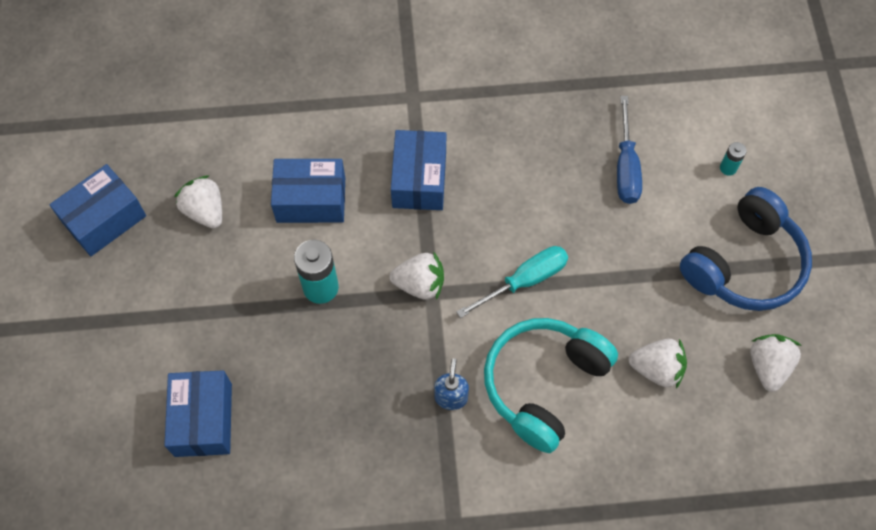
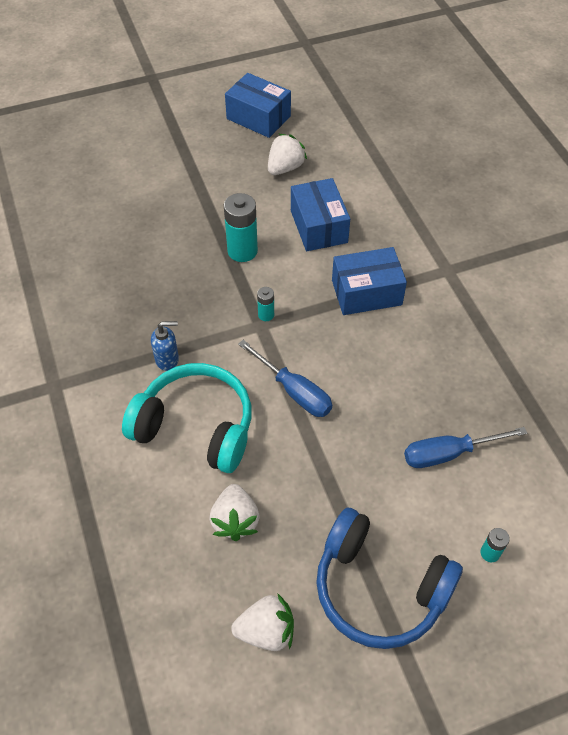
camera: 75 degrees right, 10 degrees down
(203, 419) = (114, 210): blue box -> none
(420, 284) = (266, 315): white strawberry -> turquoise battery
(524, 281) = (294, 391): turquoise screwdriver -> blue screwdriver

